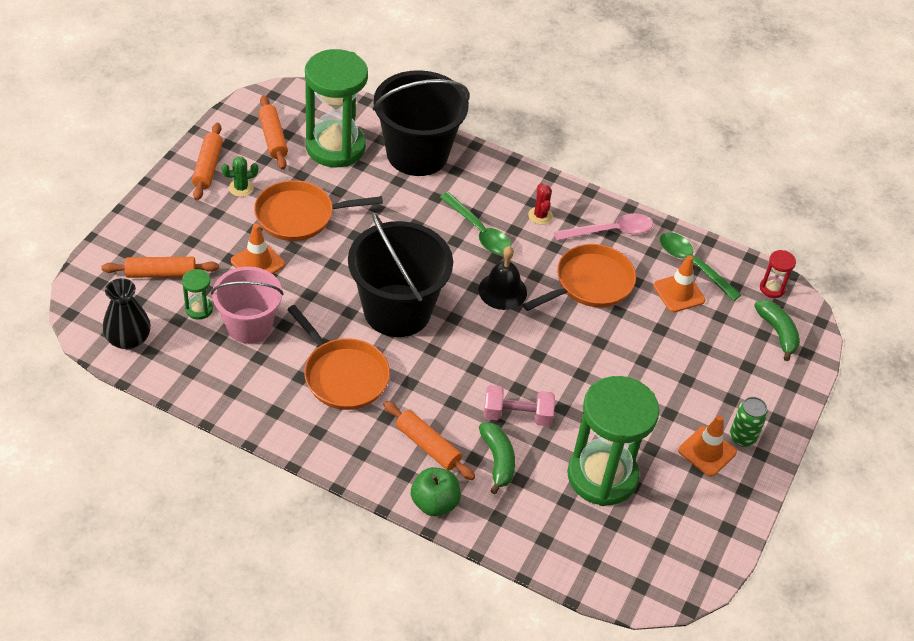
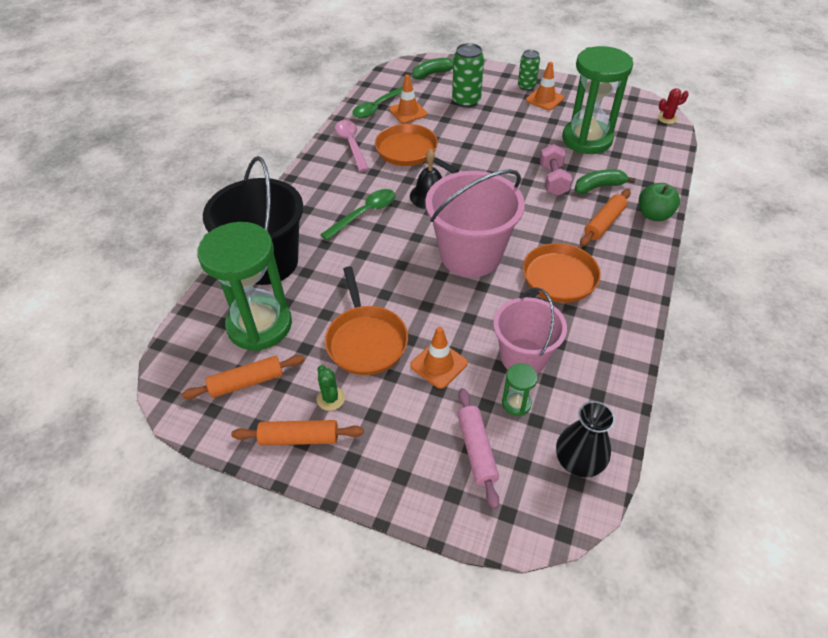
camera: 90 degrees left, 0 degrees up
(161, 273) = (476, 450): orange rolling pin -> pink rolling pin
(397, 310) = (470, 255): black bucket -> pink bucket
(540, 215) = (339, 181): red cactus -> red cactus (667, 118)
(704, 359) = (466, 101): none -> green can
(772, 288) = (393, 75): red hourglass -> none

